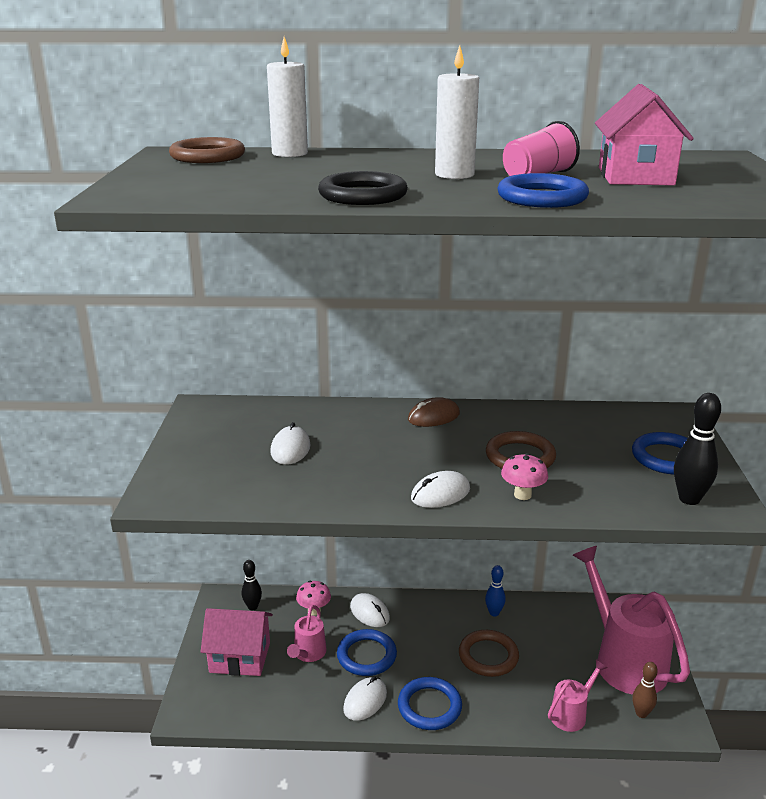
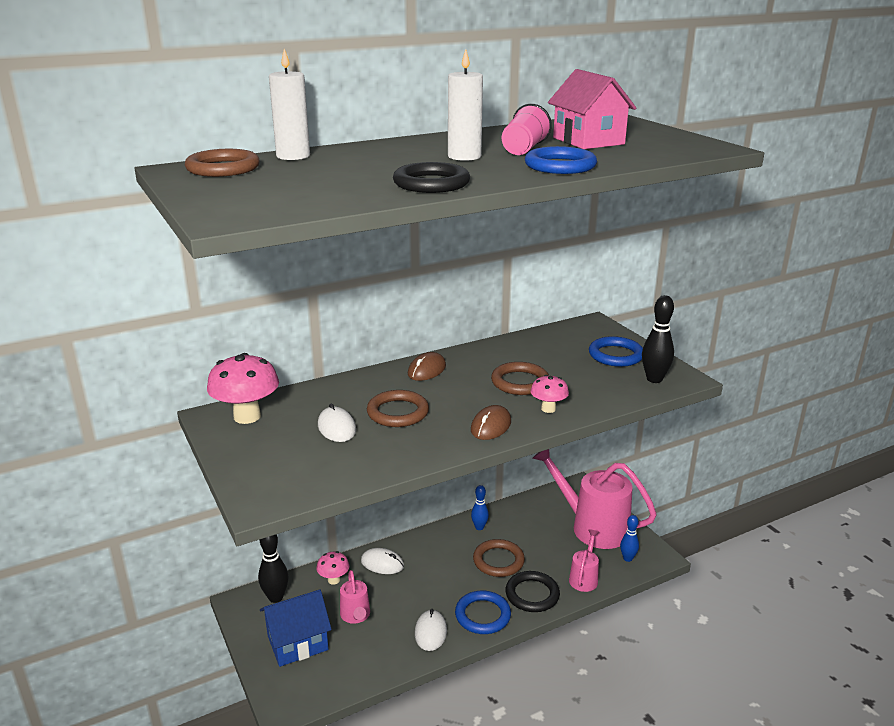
camera: 30 degrees left, 0 degrees up
(226, 415) = (247, 416): none -> pink mushroom
(240, 657) = (297, 643): pink house -> blue house
(252, 607) = (275, 597): black bowling pin -> black bowling pin, size x1.50
(361, 451) = (398, 412): none -> brown ring
(366, 656) = (405, 598): blue ring -> none
(440, 494) = (491, 426): white mouse -> brown mouse
(498, 707) = (532, 594): none -> black ring
(641, 713) = (627, 558): brown bowling pin -> blue bowling pin

